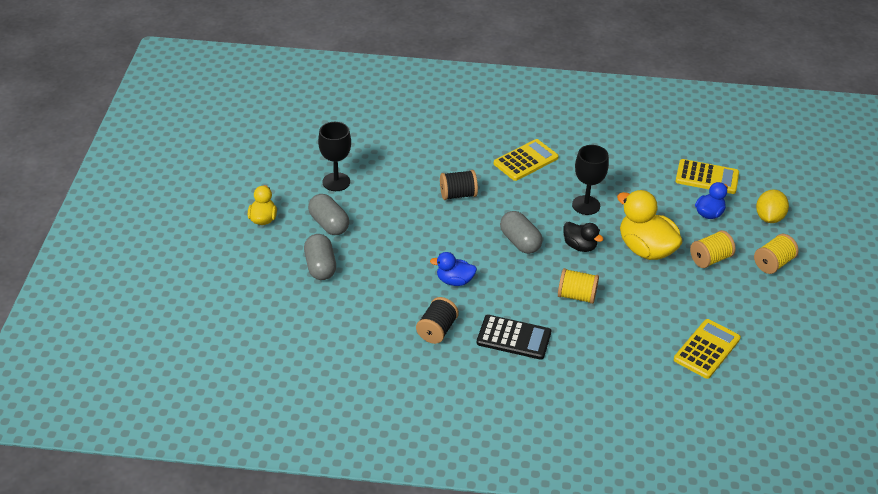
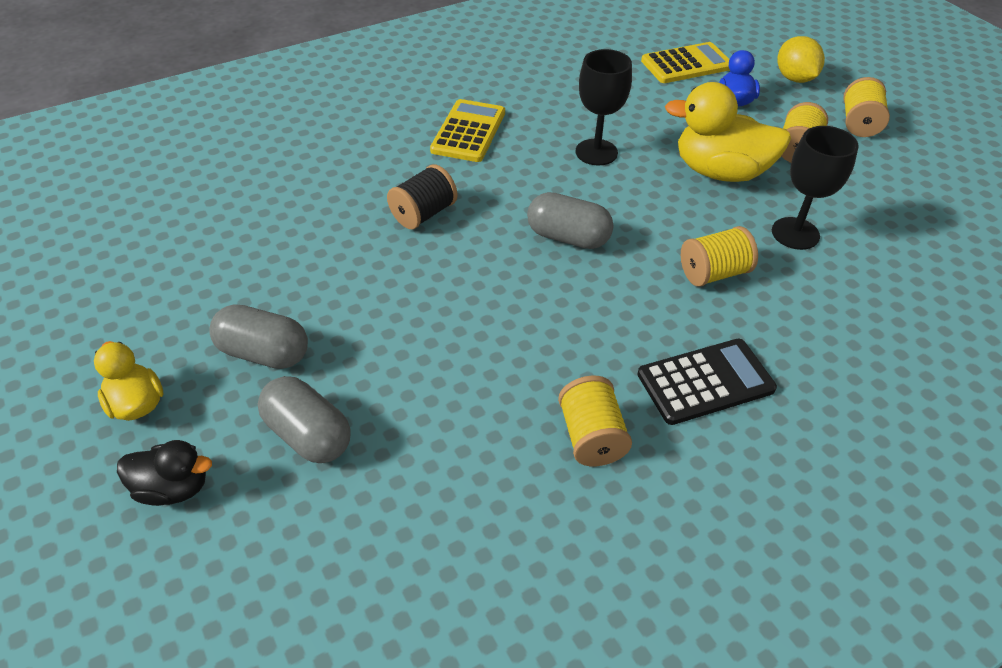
camera: 35 degrees left, 5 degrees up
(336, 182) = (221, 280): black goblet -> black goblet (795, 233)
(437, 330) = (591, 437): black spool -> yellow spool
(454, 281) = (539, 340): blue duck -> none
(580, 246) = (645, 206): black duck -> black duck (173, 488)
(707, 349) = (927, 259): yellow calculator -> none

